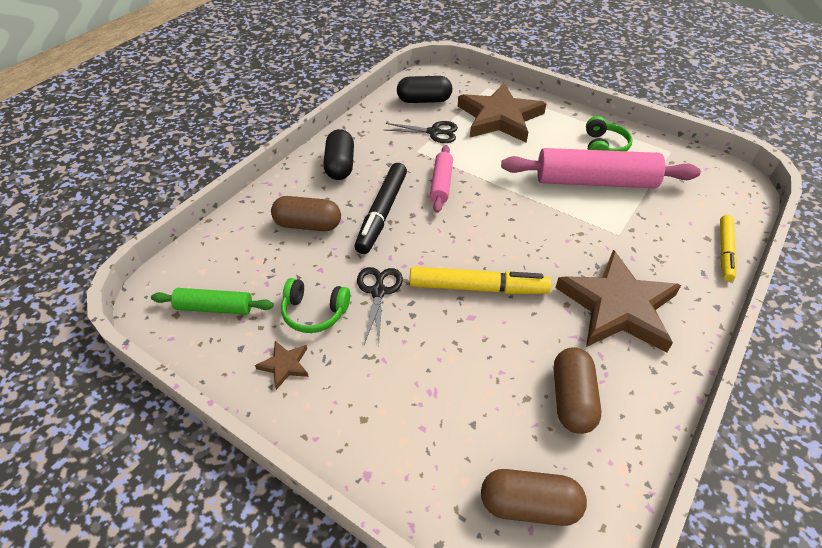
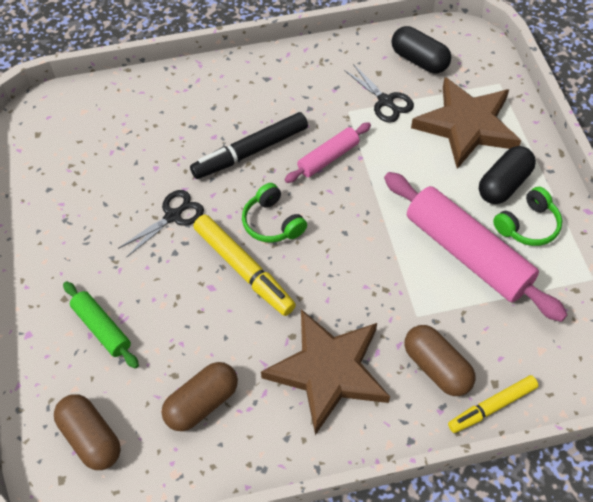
camera: 45 degrees right, 10 degrees up
(215, 308) = (63, 147): green rolling pin -> green rolling pin (102, 328)
(285, 365) = (59, 223): brown star -> none
(308, 225) = (187, 123): brown capsule -> brown capsule (436, 367)
(314, 312) = (116, 199): green headphones -> green headphones (272, 222)
(340, 165) = (269, 83): black capsule -> black capsule (503, 184)

